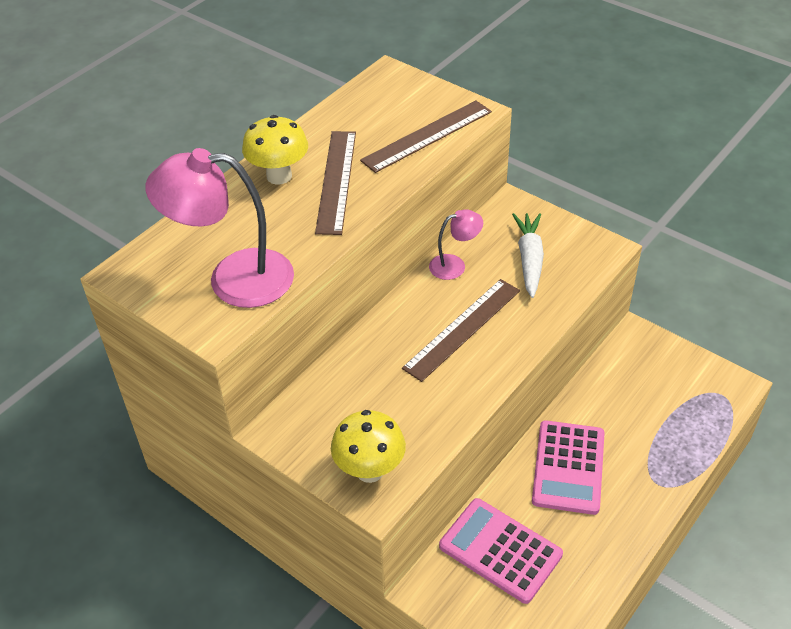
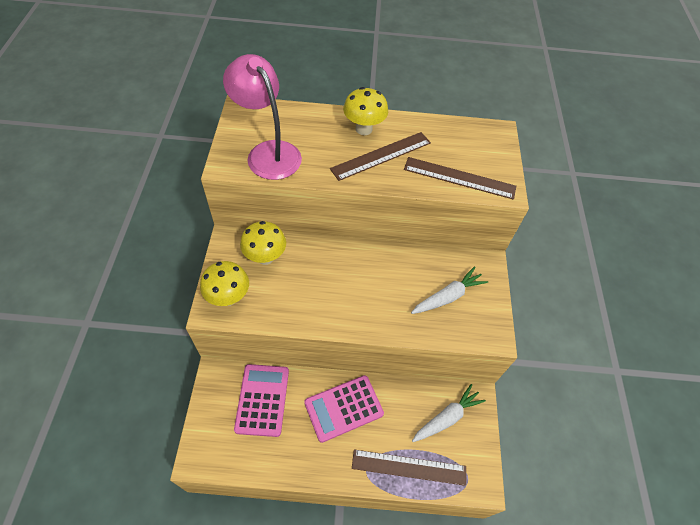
camera: 50 degrees right, 10 degrees up
(337, 403) = (265, 257): none -> yellow mushroom
(454, 265) = (410, 259): pink lamp -> none
(462, 328) = (363, 289): brown ruler -> brown ruler (409, 467)
(642, 374) = (447, 417): none -> white carrot

